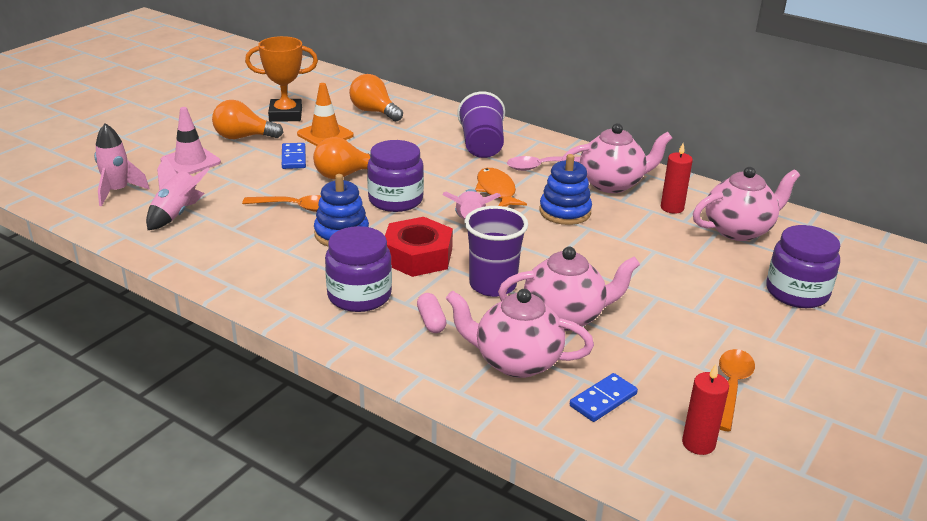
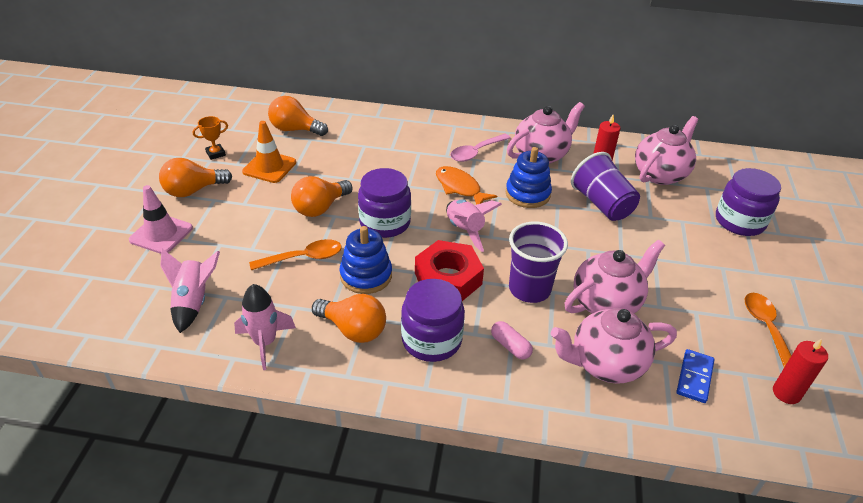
camera: 25 degrees left, 10 degrees up
(117, 191) = (111, 294): pink rocket -> pink rocket (265, 342)
(285, 115) = (215, 153): orange trophy -> orange trophy, size x0.51
(293, 158) = (259, 202): blue domino -> none
(295, 269) = (353, 329): none -> orange light bulb
(482, 145) = (413, 143): purple cup -> purple cup (602, 204)

